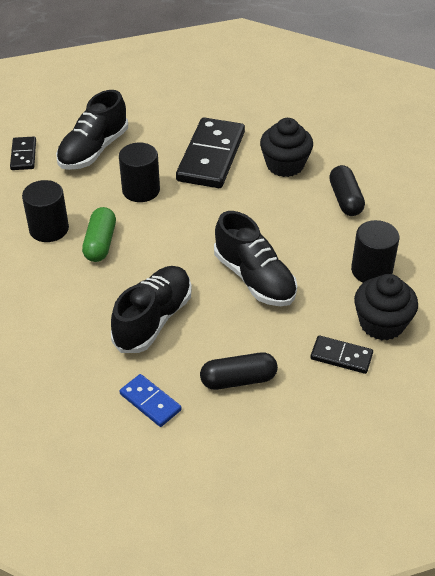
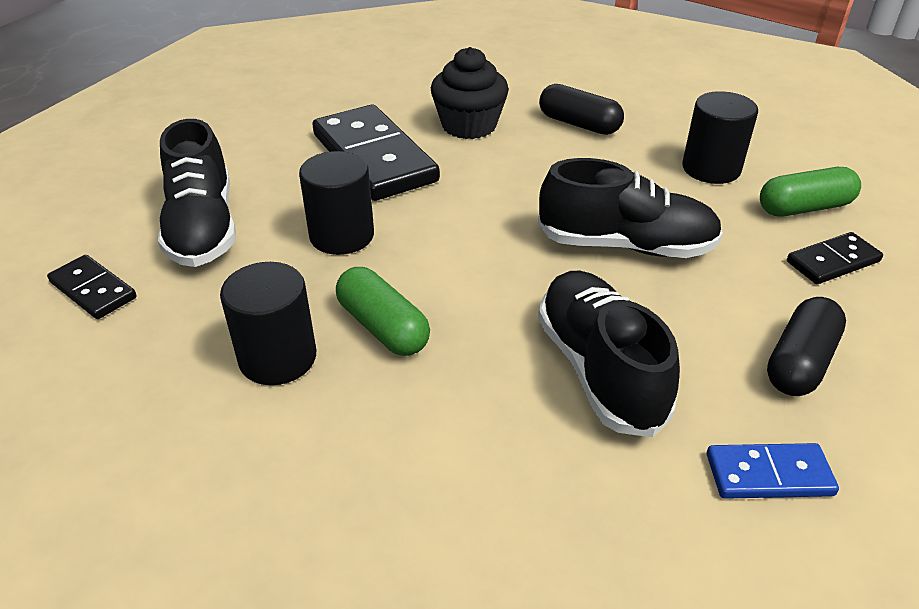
camera: 45 degrees left, 5 degrees down
(381, 324) = (804, 208): black cupcake -> green capsule

